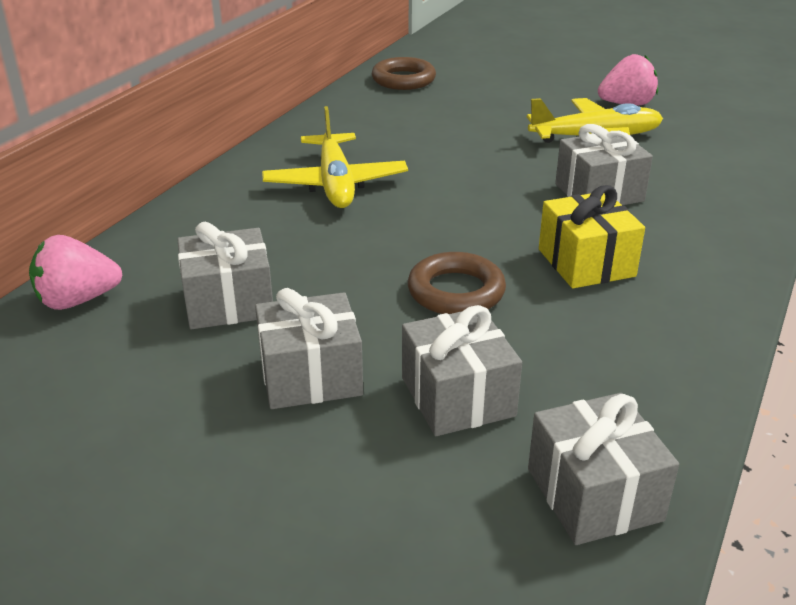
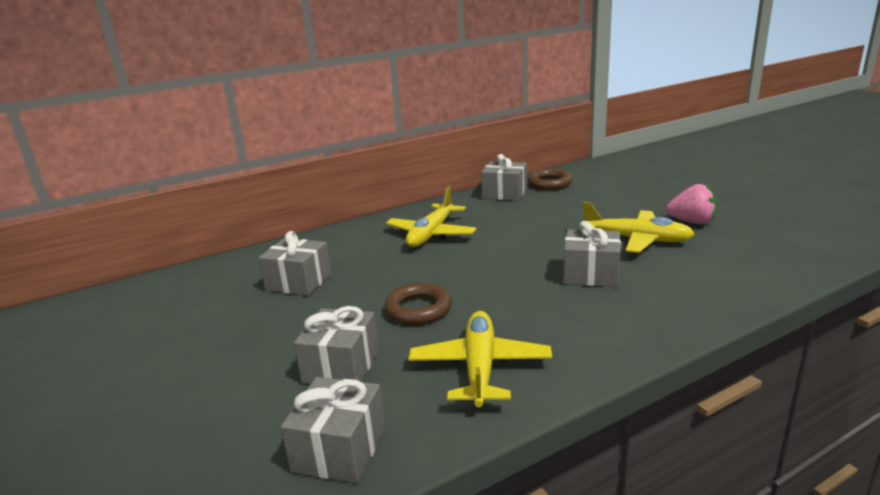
camera: 35 degrees right, 10 degrees down
(77, 300) = (239, 263): pink strawberry -> none
(310, 376) = (286, 330): grey gift -> grey gift (504, 193)
(586, 263) = (522, 315): yellow gift -> none
(620, 339) = (480, 367): none -> yellow plane

